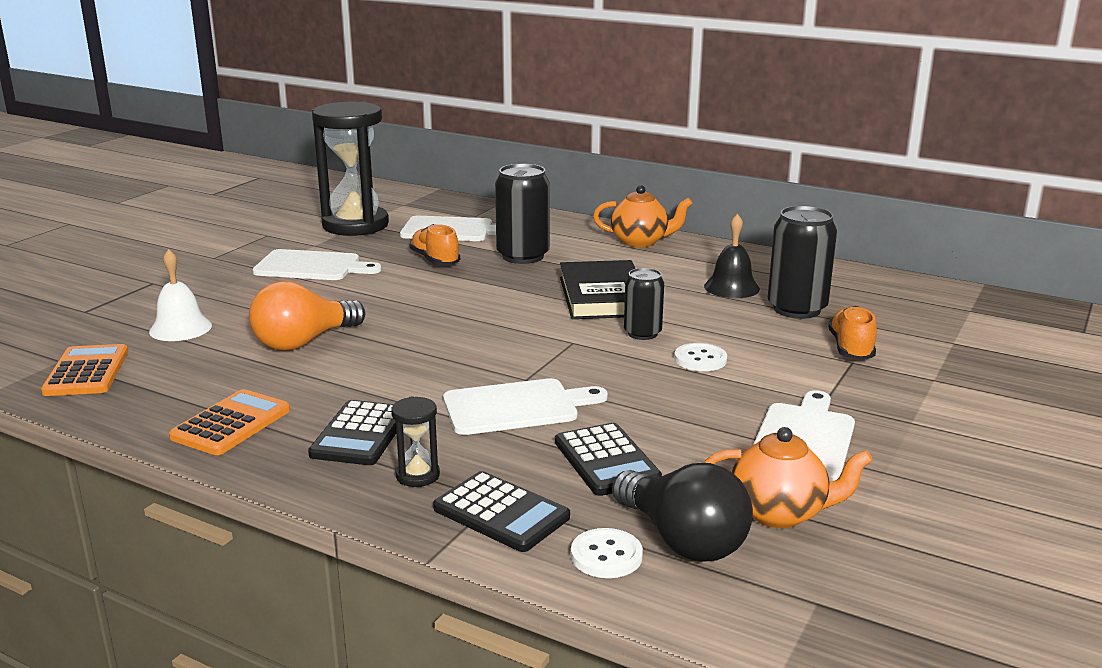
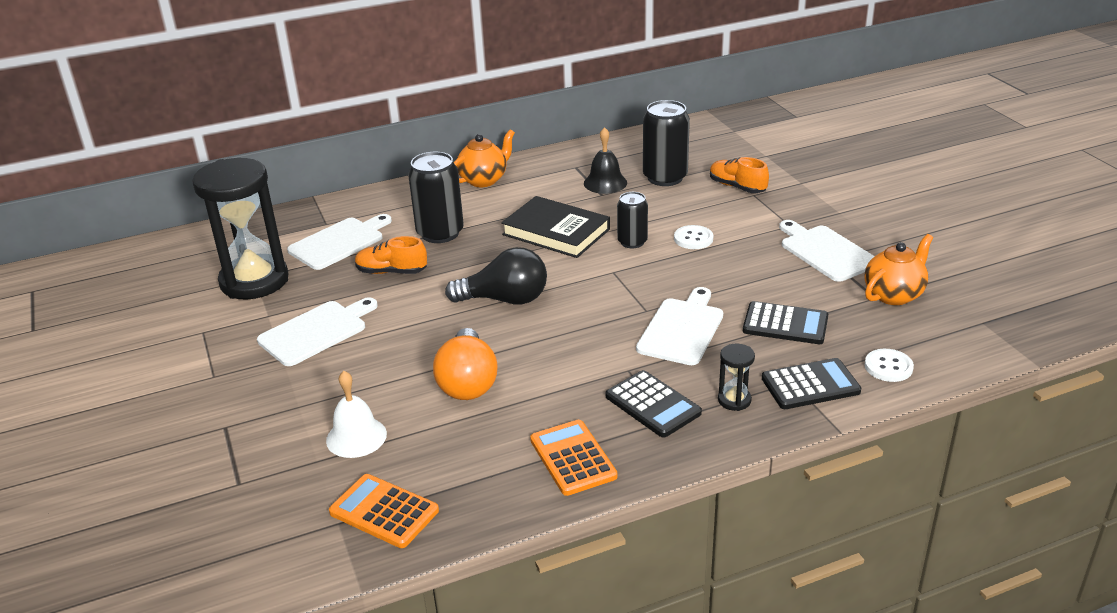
camera: 50 degrees left, 10 degrees up
(682, 540) = (894, 336): black light bulb -> black light bulb (505, 299)

